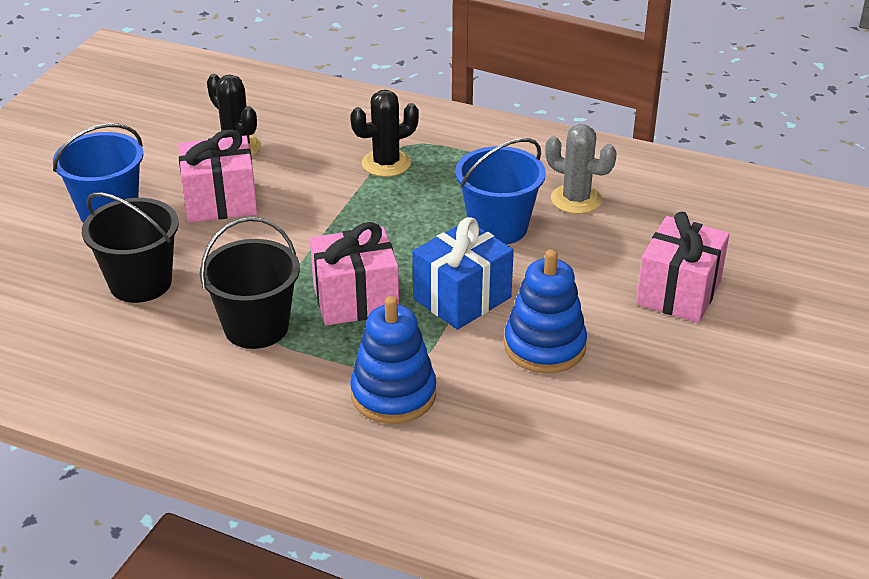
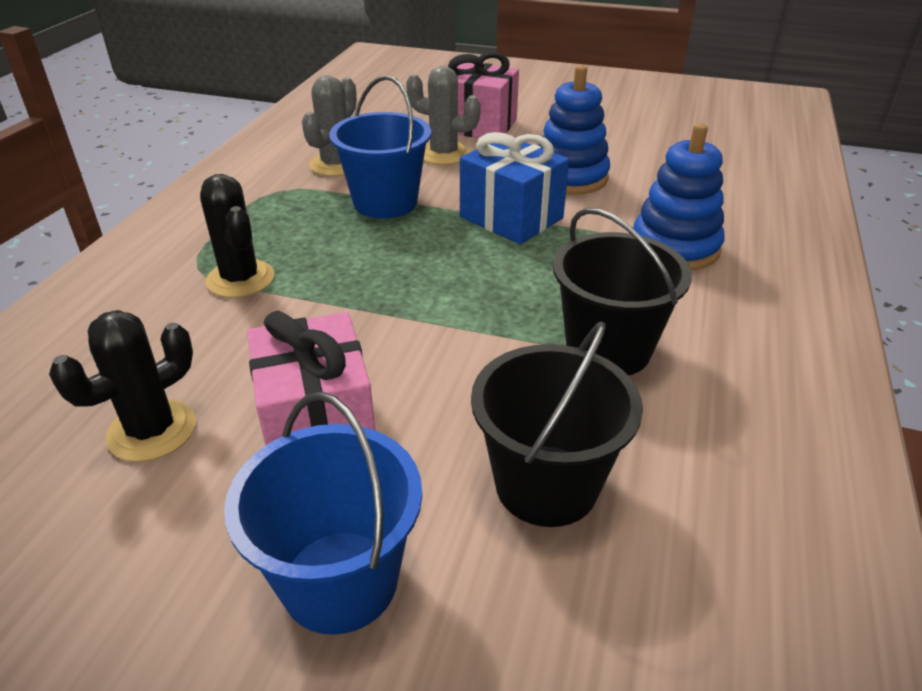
camera: 95 degrees left, 0 degrees up
(355, 299) = (531, 280): pink gift -> none
(601, 264) = (444, 154): none -> grey cactus

